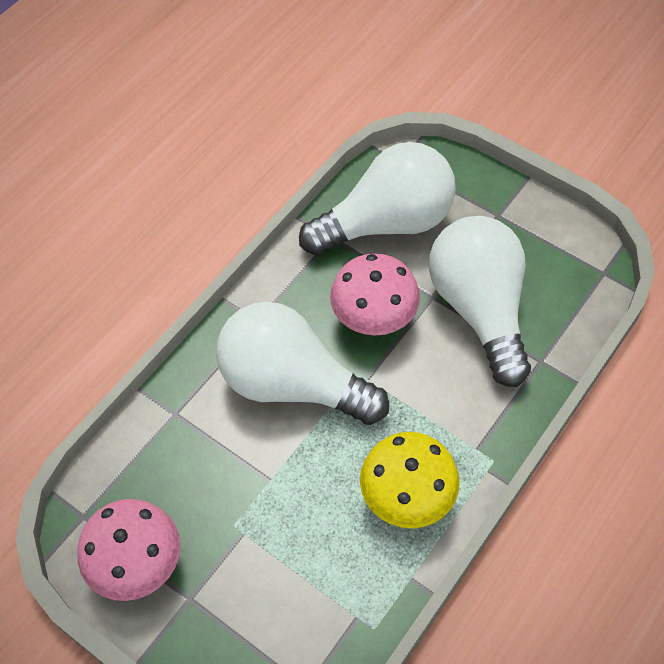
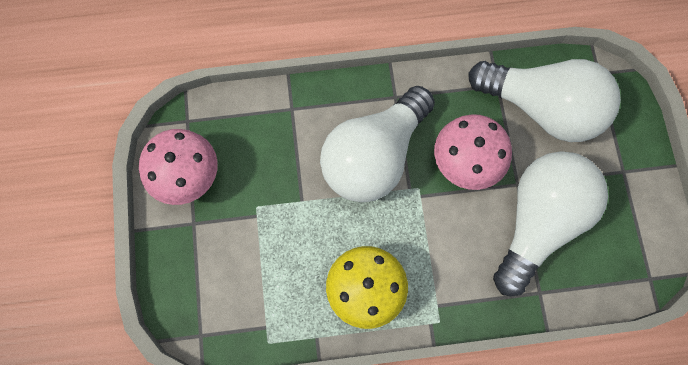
camera: 45 degrees right, 15 degrees up
(292, 384) = (374, 156): white light bulb -> white light bulb turned 120 degrees counterclockwise

